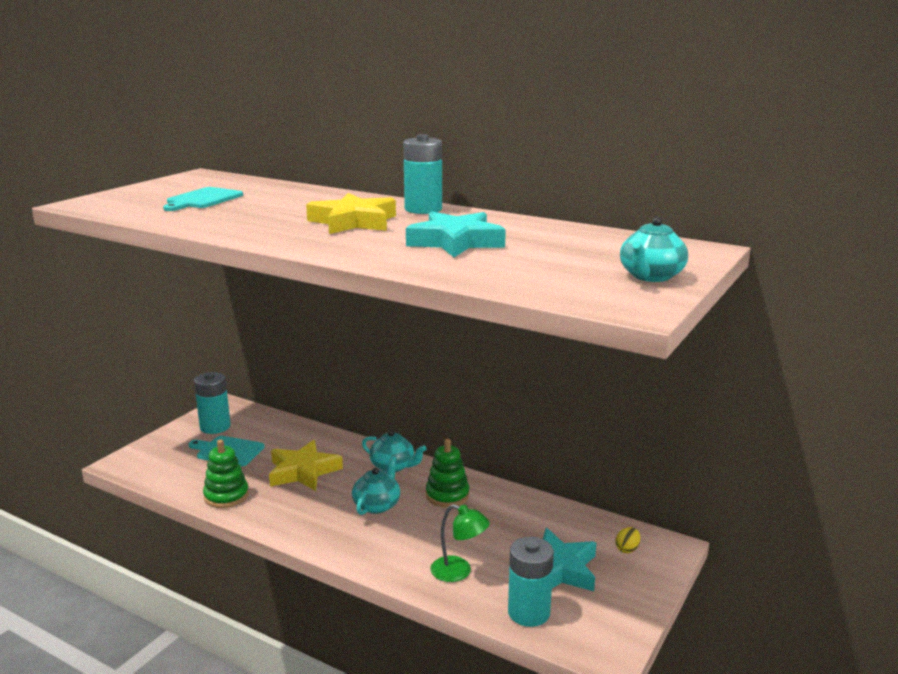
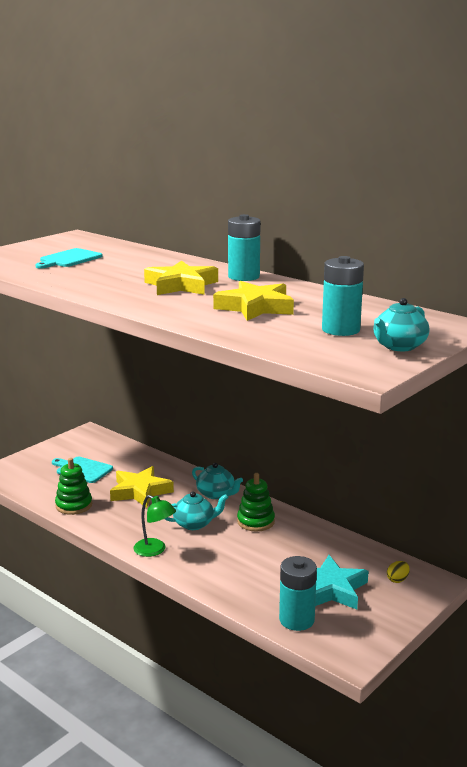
camera: 10 degrees right, 0 degrees up
(215, 427) = (76, 449): turquoise battery -> turquoise battery (340, 330)
(377, 505) = (194, 524): turquoise teapot -> turquoise teapot turned 45 degrees clockwise
(456, 242) = (255, 307): turquoise star -> yellow star
(459, 572) = (248, 583): green lamp -> green lamp (155, 550)

